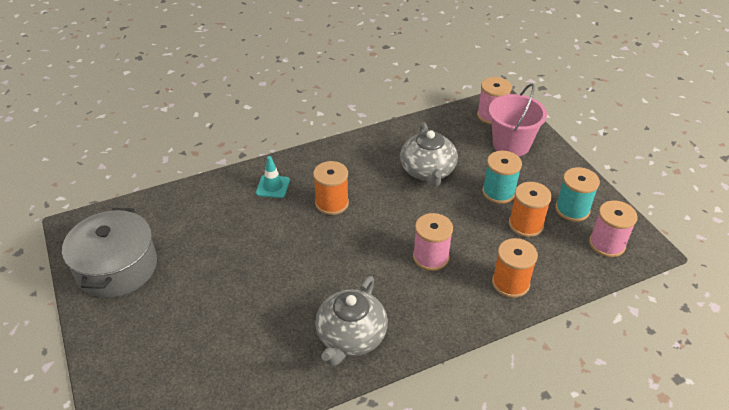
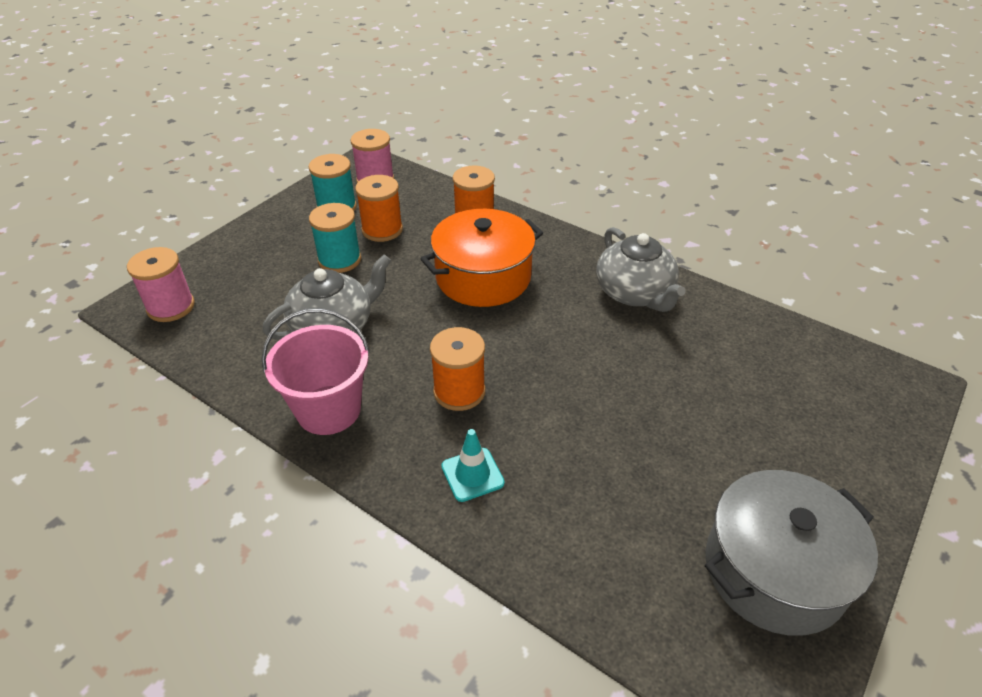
camera: 120 degrees left, 0 degrees up
(351, 337) = (635, 293): grey teapot -> grey teapot turned 75 degrees clockwise
(431, 257) = (483, 277): pink spool -> orange pot
(511, 144) = (235, 273): pink bucket -> pink bucket (328, 410)

